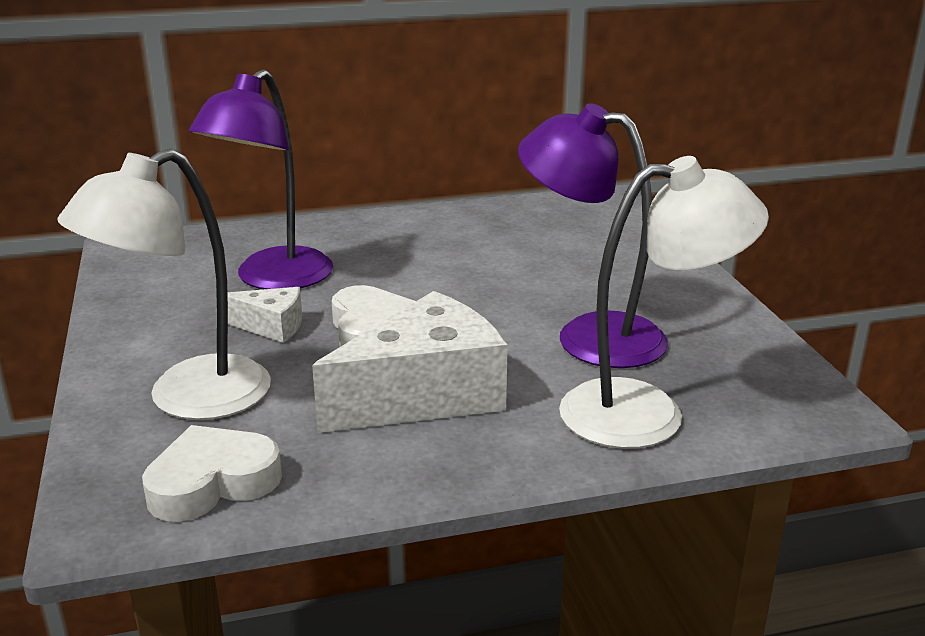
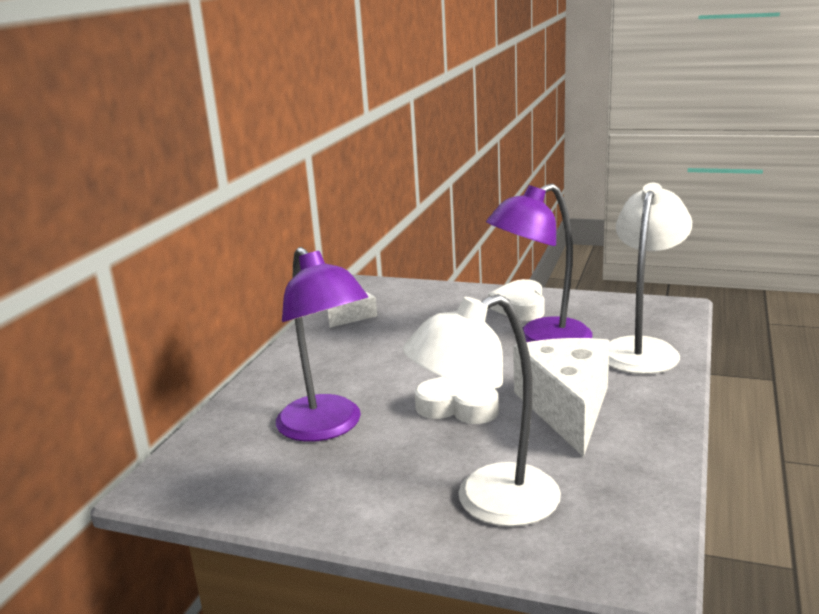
camera: 55 degrees left, 5 degrees down
(188, 398) = (488, 502): white lamp -> white lamp turned 75 degrees clockwise
(212, 483) = (619, 512): white heart -> white heart (520, 307)
(271, 326) = (408, 444): white cheese -> white cheese (354, 316)

